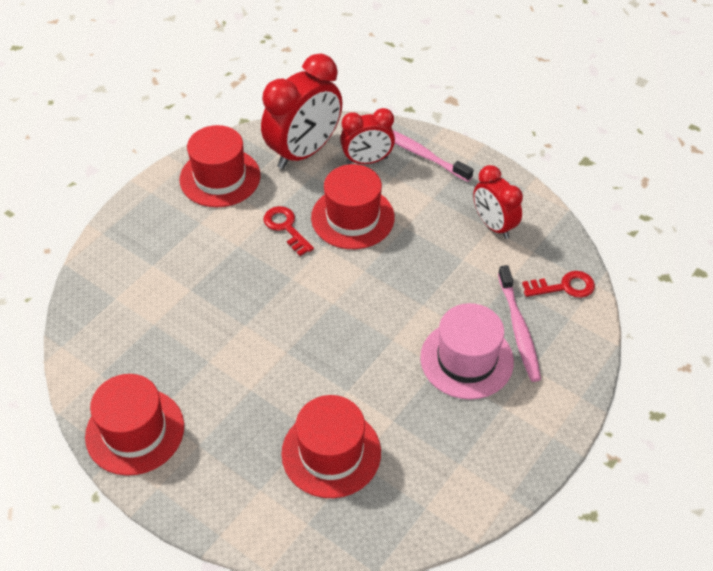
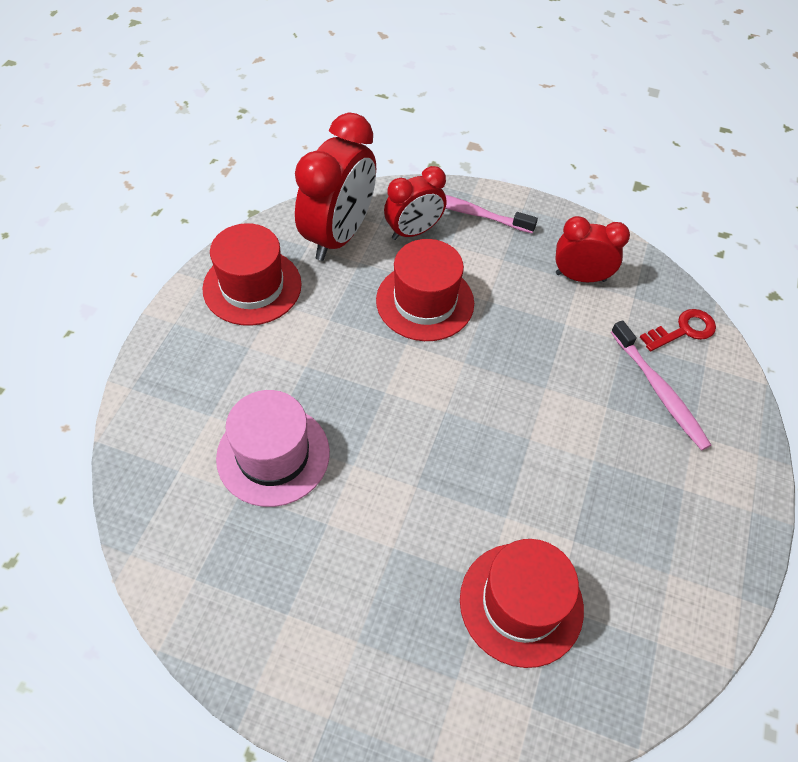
camera: 20 degrees left, 5 degrees up
(135, 431) = (269, 646): red hat -> none
(286, 228) = (354, 331): red key -> none
(466, 359) = (621, 442): pink hat -> pink hat (273, 455)
(493, 225) = (580, 277): red clock -> red clock turned 150 degrees clockwise

